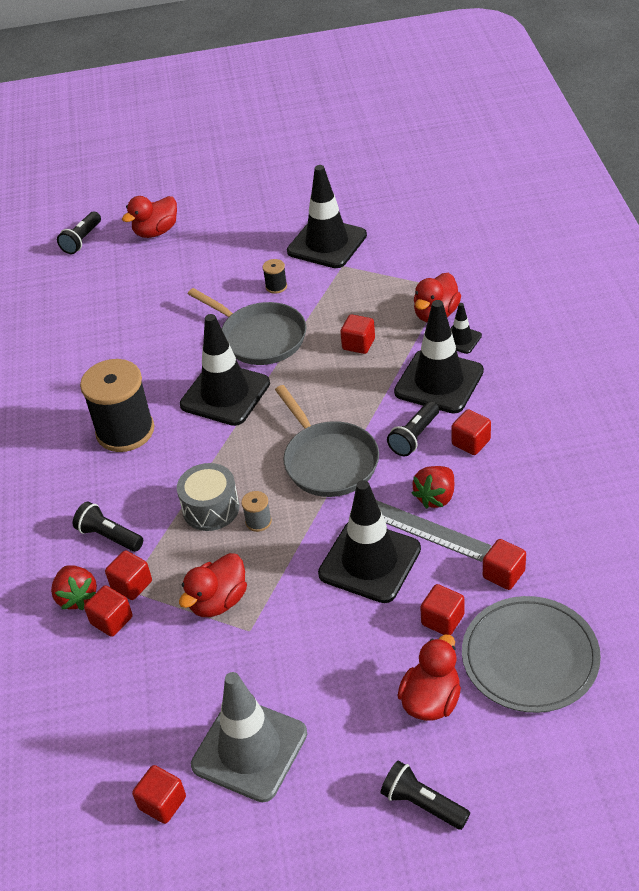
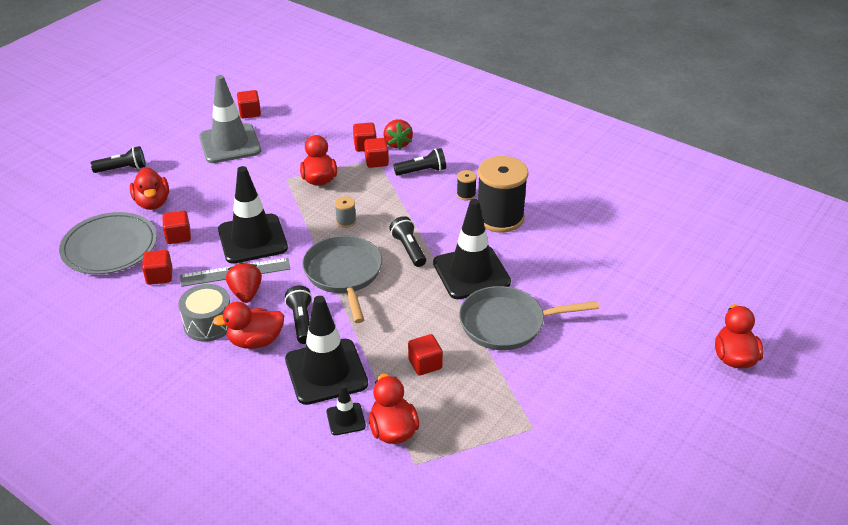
camera: 130 degrees right, 5 degrees down
(77, 597) = (397, 143): red strawberry -> red strawberry turned 120 degrees counterclockwise
(82, 240) = (772, 313): black flashlight -> black flashlight (409, 249)
(211, 508) = (384, 212): grey drum -> grey drum (208, 323)
(276, 286) = (558, 372): black spool -> black spool (466, 194)
(327, 243) = (578, 442): black traffic cone -> none
(328, 461) = (344, 274): grey pan -> grey pan turned 60 degrees clockwise
(471, 442) = (255, 341): red cube -> red duck

